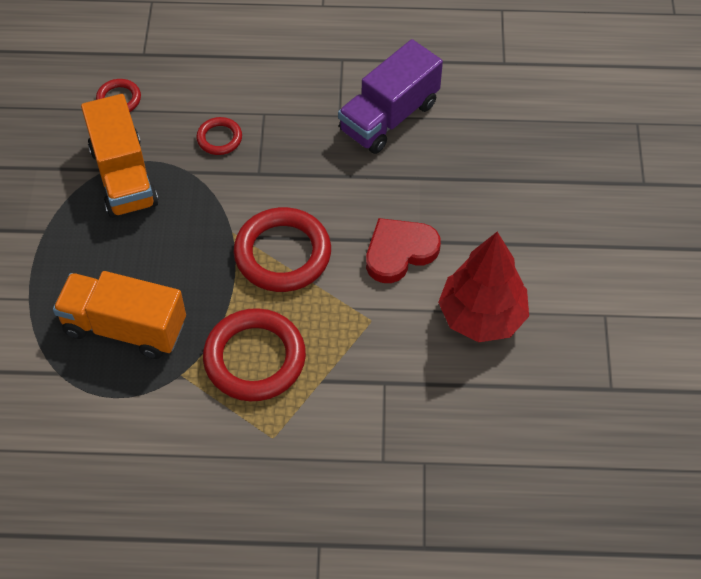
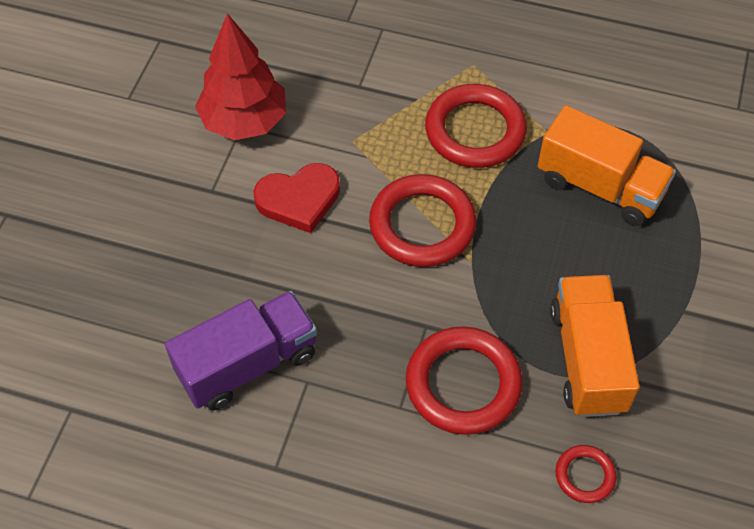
camera: 165 degrees left, 0 degrees up
(219, 138) = (463, 384): red ring -> red ring, size x2.01

